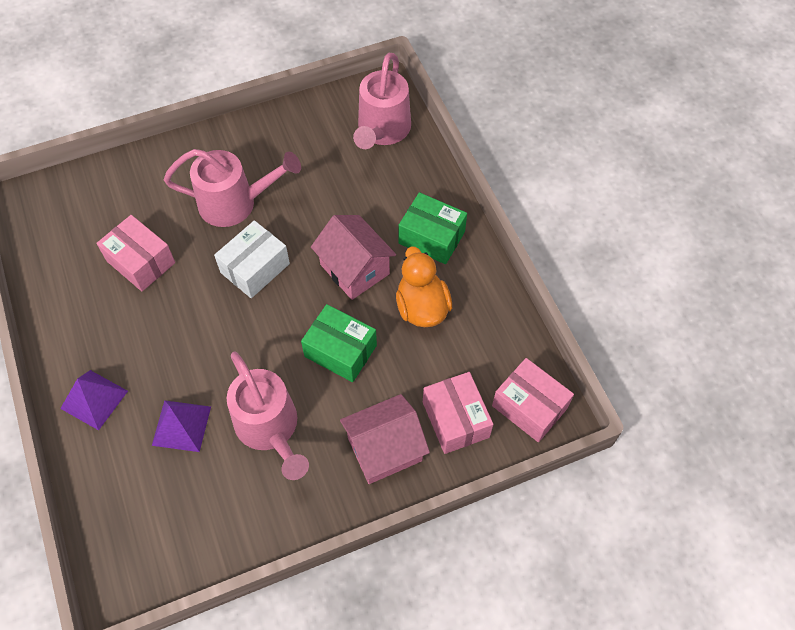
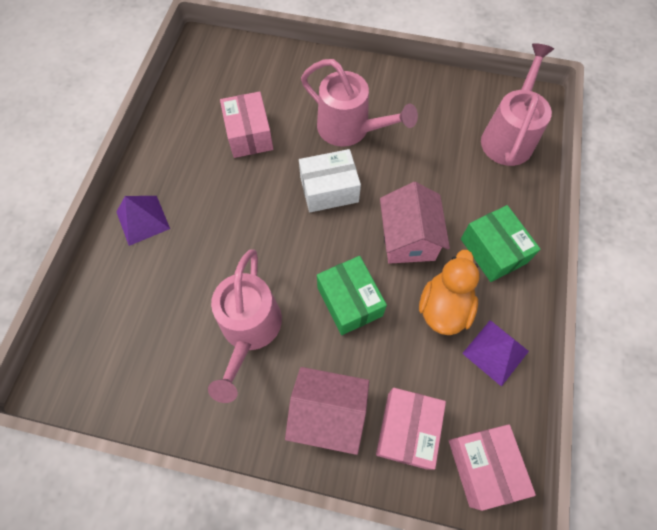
camera: 35 degrees right, 5 degrees up
(181, 425) = (187, 282): purple pyramid -> purple pyramid (495, 352)
(382, 131) = (509, 136): pink watering can -> pink watering can turned 150 degrees clockwise

